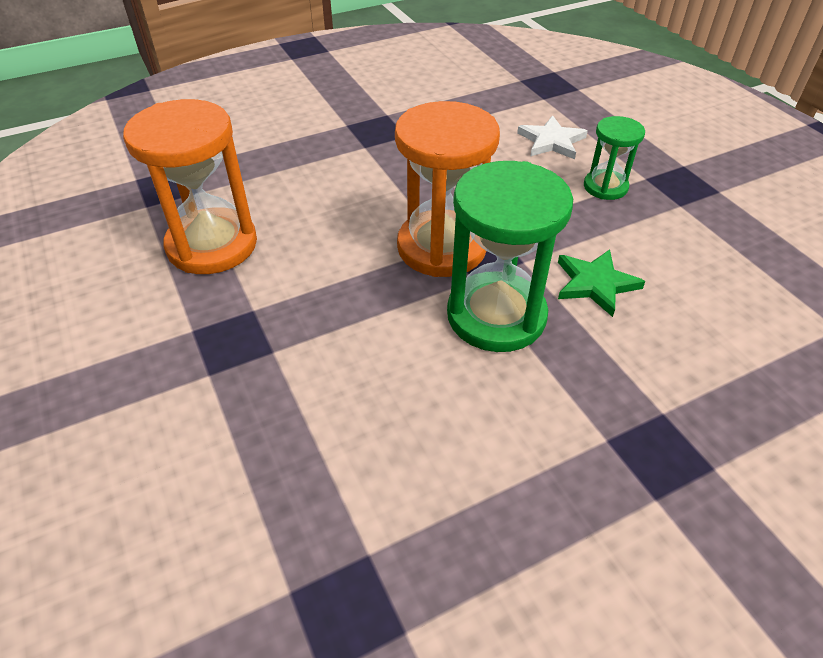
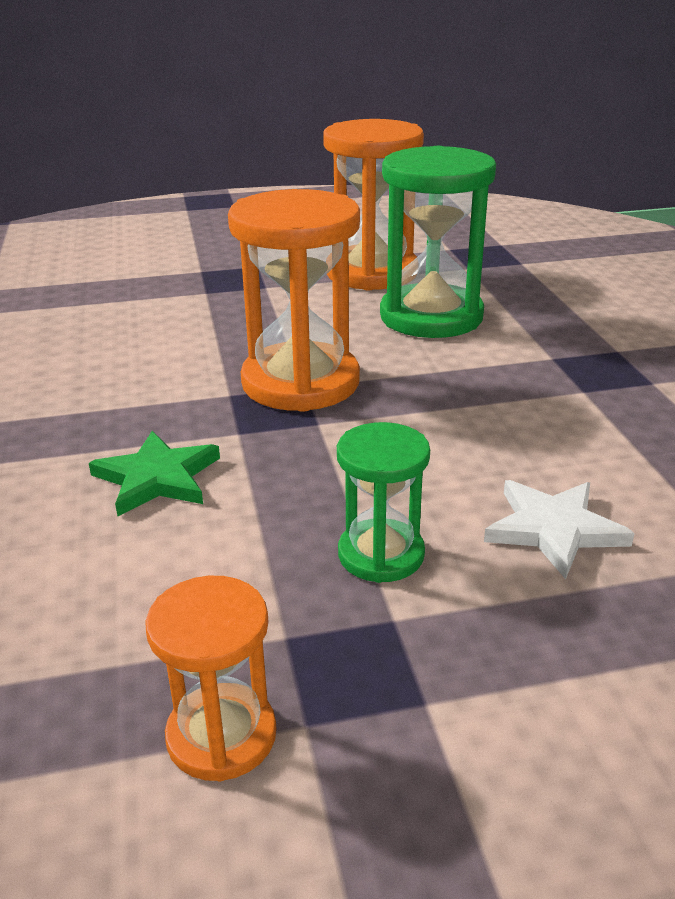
camera: 105 degrees right, 15 degrees down
(496, 315) = (160, 397): green hourglass -> green hourglass (431, 317)
(744, 210) = (221, 735): none -> orange hourglass

